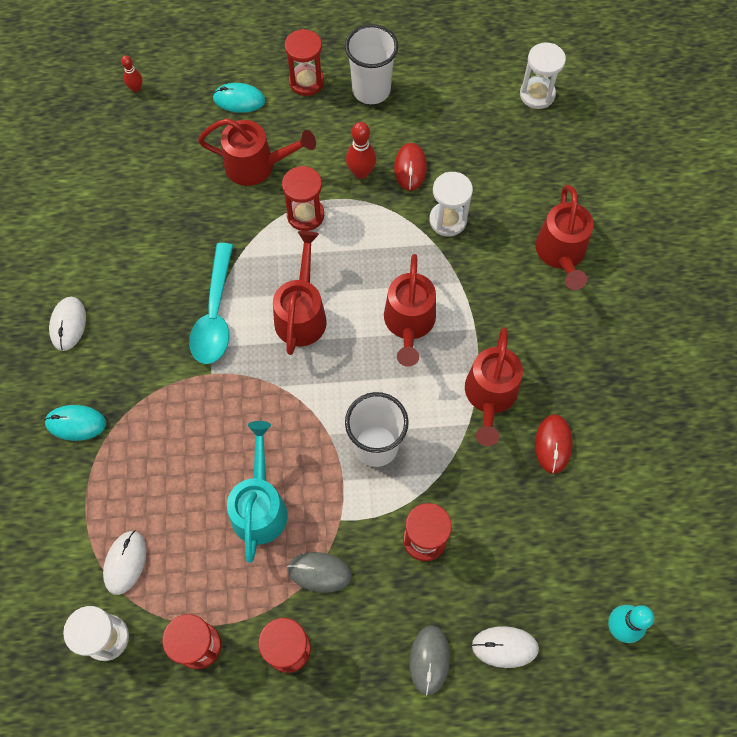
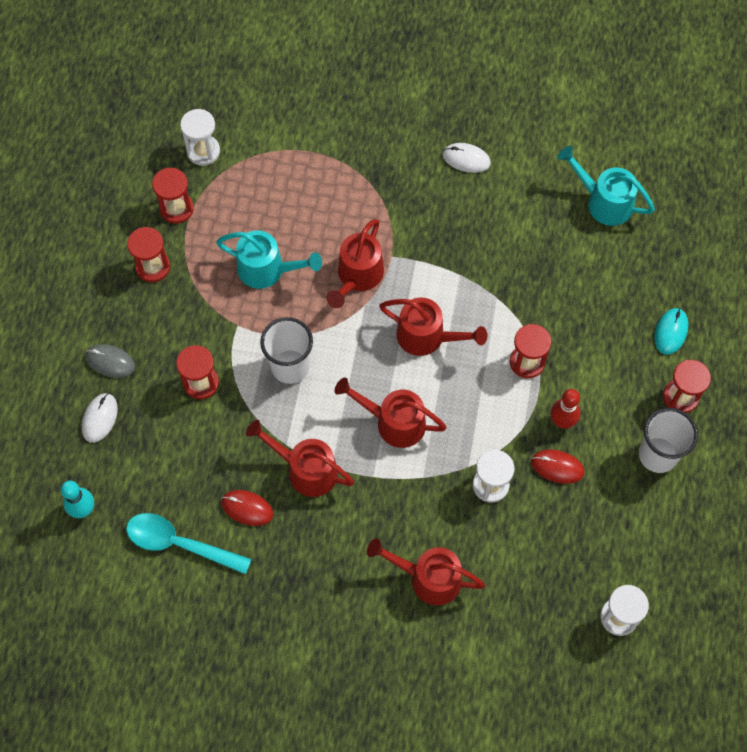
camera: 105 degrees right, 0 degrees up
(76, 423) = (376, 153): turquoise mouse -> none
(100, 181) = (603, 201): none -> turquoise watering can
(125, 562) = (254, 171): white mouse -> none
(136, 88) = (702, 246): red bowling pin -> none
(215, 314) = (445, 269): turquoise spoon -> turquoise spoon (179, 544)
(257, 166) = (590, 333): red watering can -> red watering can (357, 277)
(319, 572) = (201, 301): grey mouse -> none

